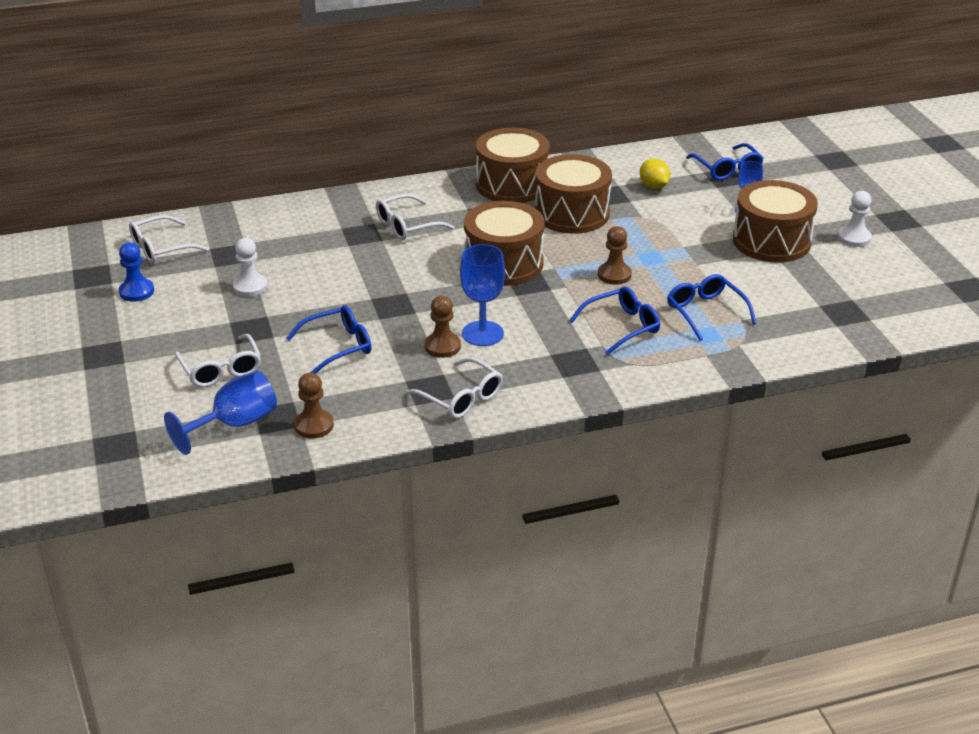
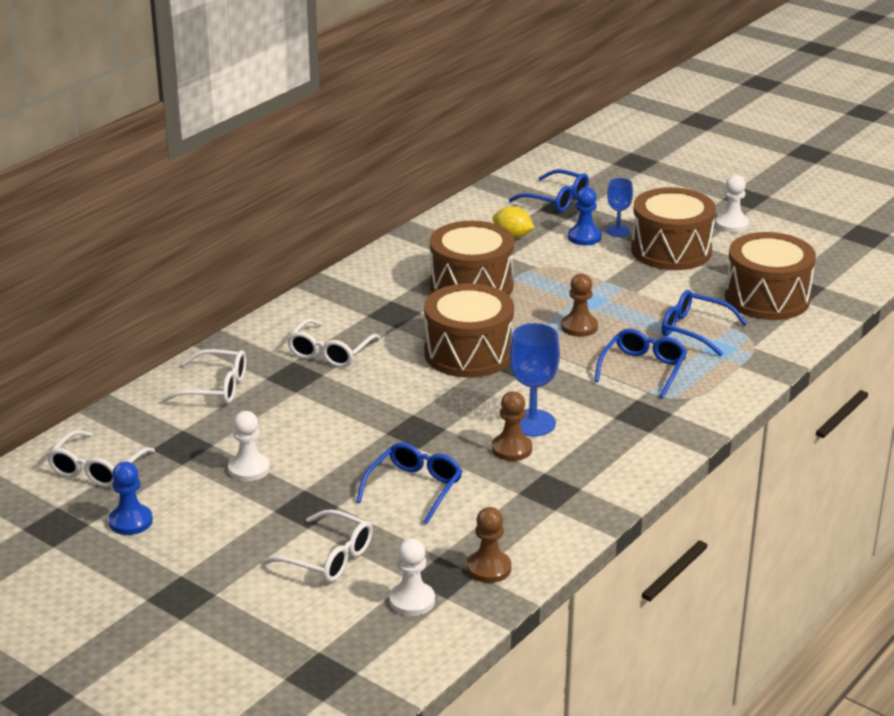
camera: 35 degrees left, 5 degrees down
(235, 424) = (412, 601): blue goblet -> white pawn
(461, 398) = (588, 486): white glasses -> white glasses (215, 388)
(512, 185) = (381, 278): brown drum -> brown drum (767, 298)
(711, 206) = (584, 237): none -> blue pawn

